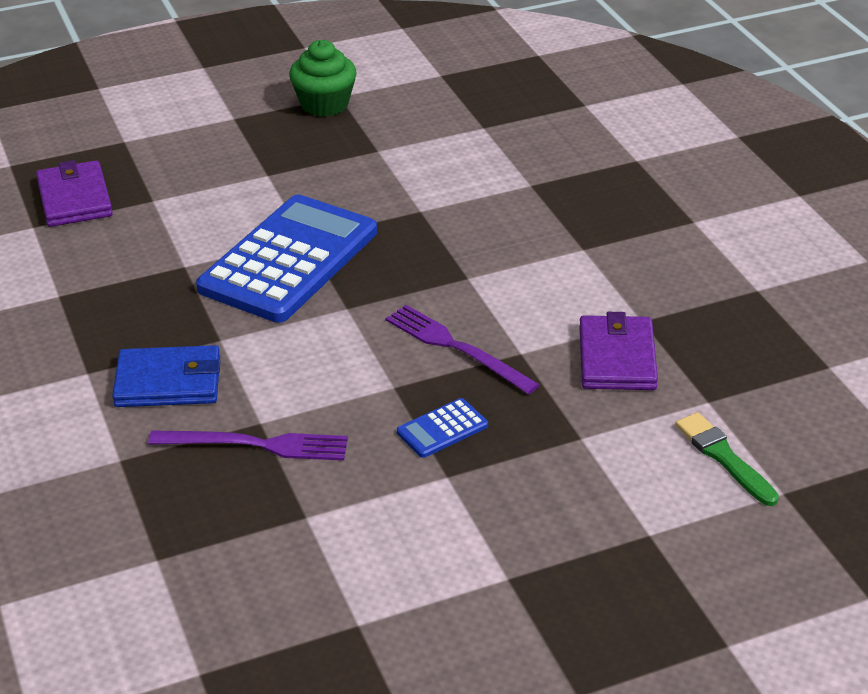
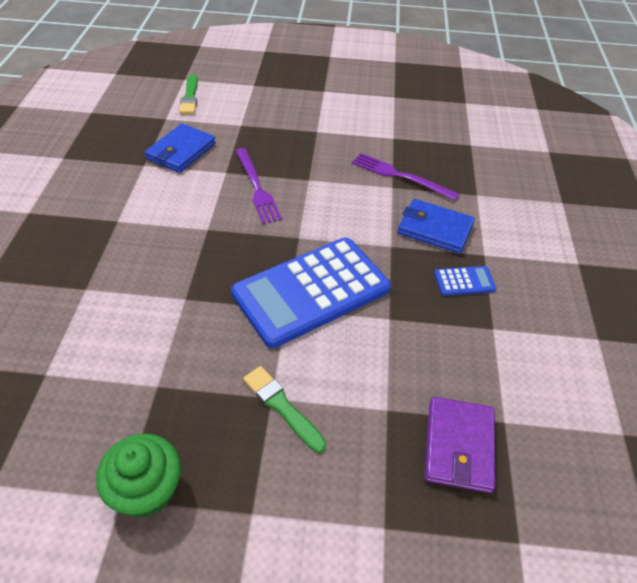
camera: 155 degrees left, 10 degrees up
(253, 172) = (282, 406): none -> green brush
(442, 429) = (301, 150): blue calculator -> blue calculator (464, 281)
(617, 358) = (181, 151): purple wallet -> blue wallet

